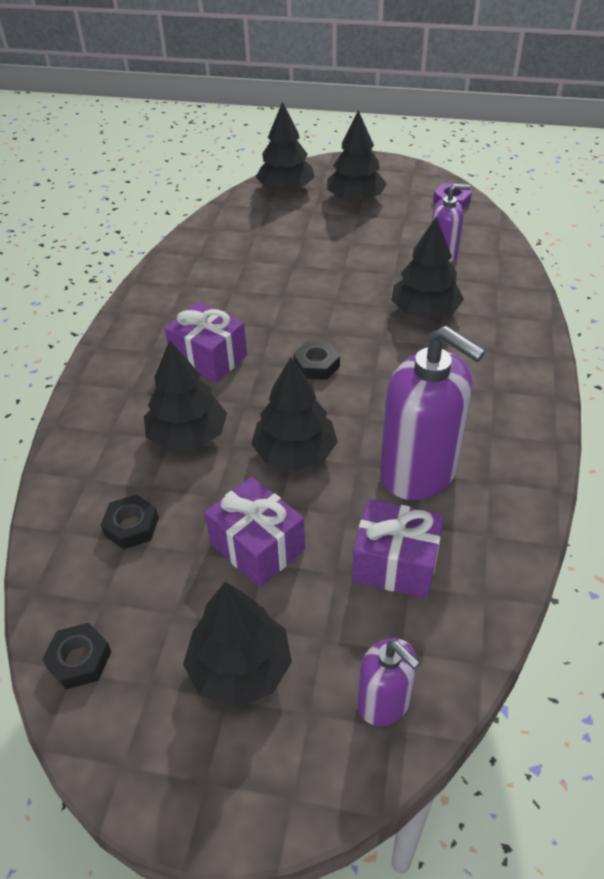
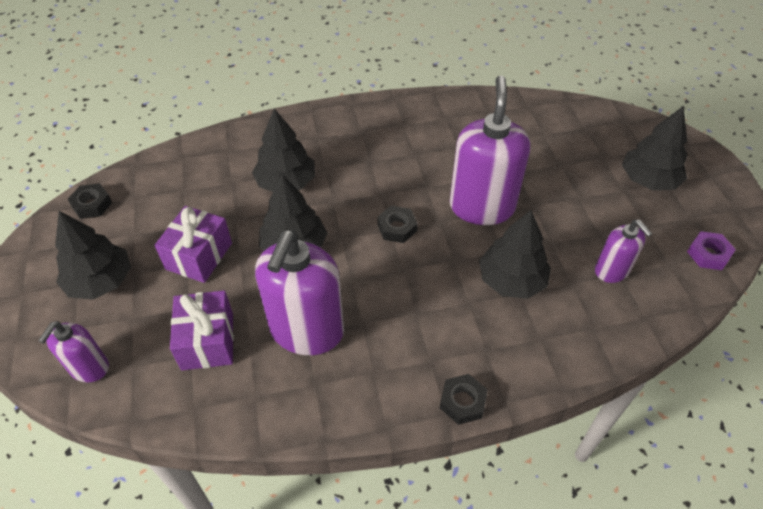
camera: 65 degrees right, 5 degrees up
(131, 526) = (196, 187): black nut -> black nut (462, 402)
(209, 358) = (371, 163): purple gift -> none
(286, 189) = (623, 129): black tree -> none
(324, 300) = (482, 206): none -> purple soap dispenser

